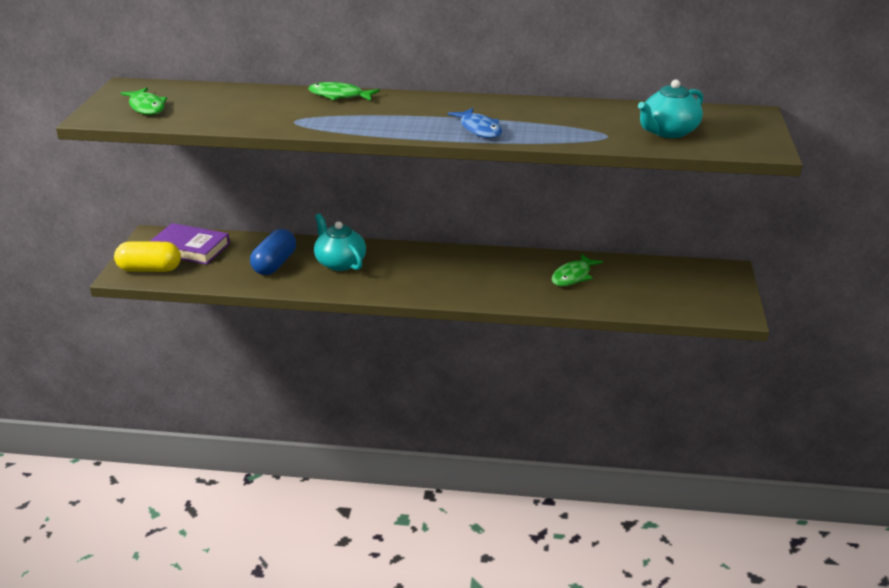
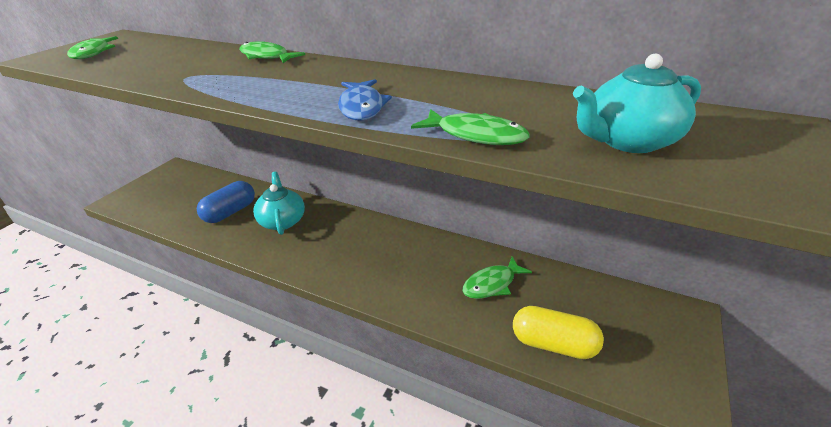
camera: 20 degrees right, 5 degrees up
(149, 269) = (138, 199): yellow capsule -> yellow capsule (553, 344)
(189, 248) = (185, 184): purple book -> none
(575, 139) = (476, 135): none -> green fish

